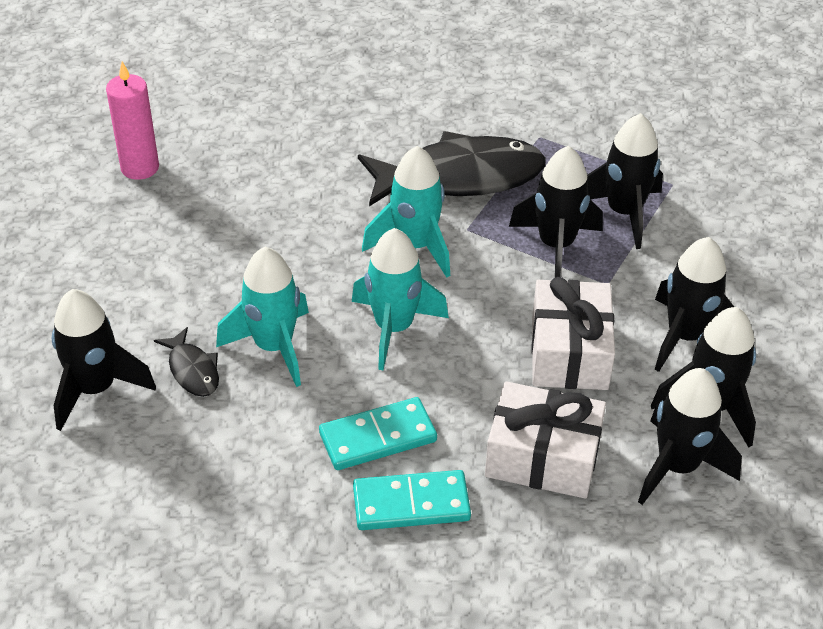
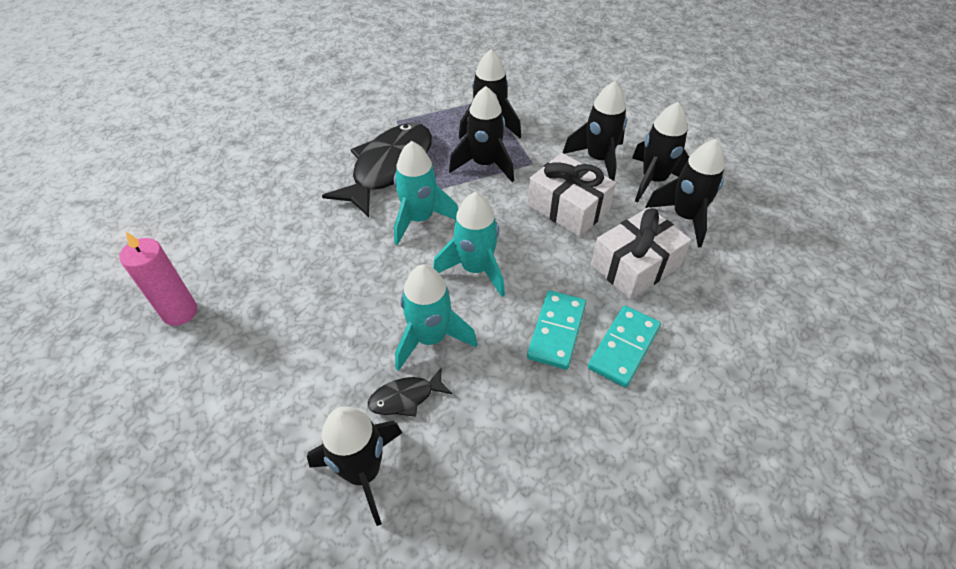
camera: 50 degrees left, 5 degrees up
(192, 370) = (406, 397): black fish -> black fish turned 150 degrees clockwise

